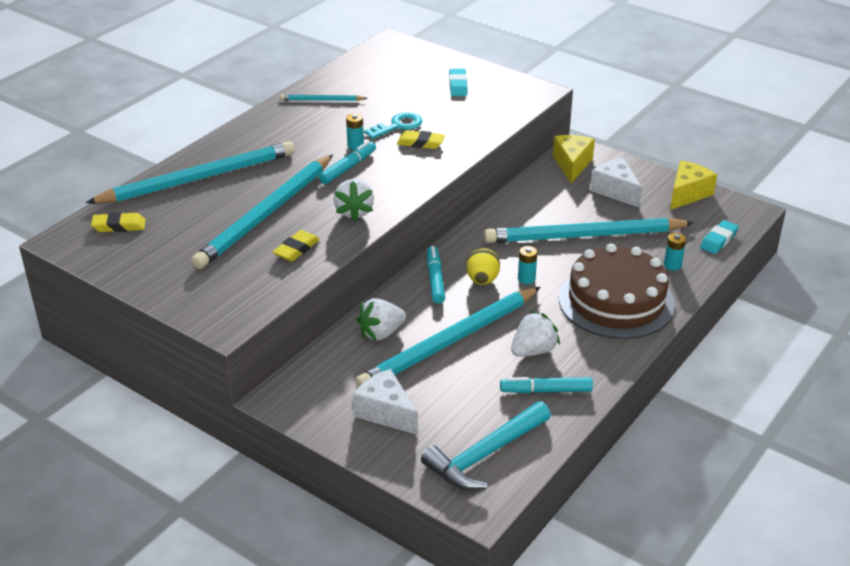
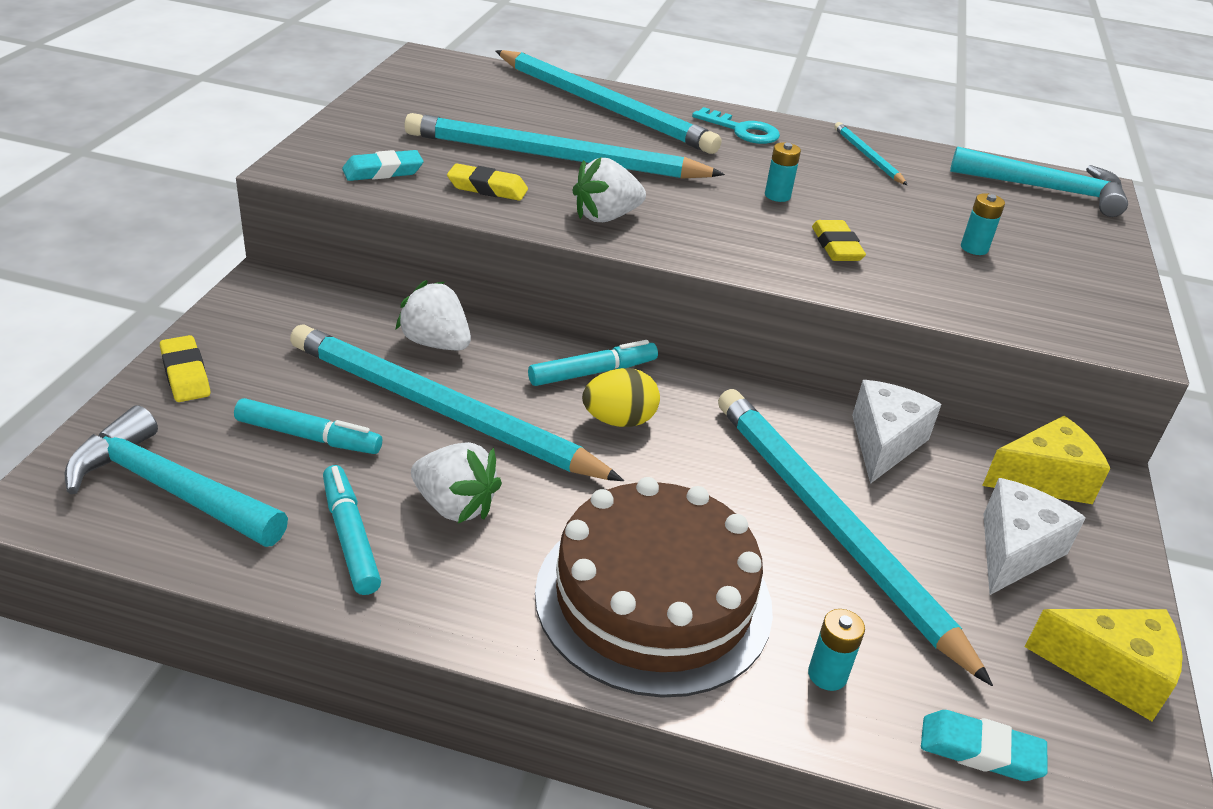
camera: 65 degrees right, 0 degrees up
(119, 226) = (472, 80): yellow eraser -> yellow eraser (185, 374)
(348, 168) = (714, 198): turquoise marker -> turquoise marker (308, 436)
(386, 412) = (255, 375): white cheese -> white cheese (884, 443)
(388, 57) = (1047, 190): none -> turquoise hammer
(398, 126) = (864, 222): turquoise key -> turquoise key (742, 130)
(458, 85) = (1042, 258): turquoise eraser -> turquoise eraser (383, 171)
(526, 279) = (653, 469): turquoise battery -> turquoise battery (974, 248)

